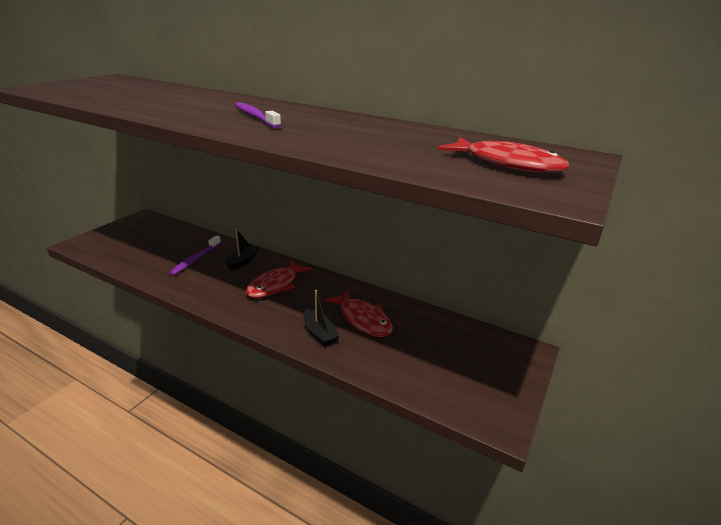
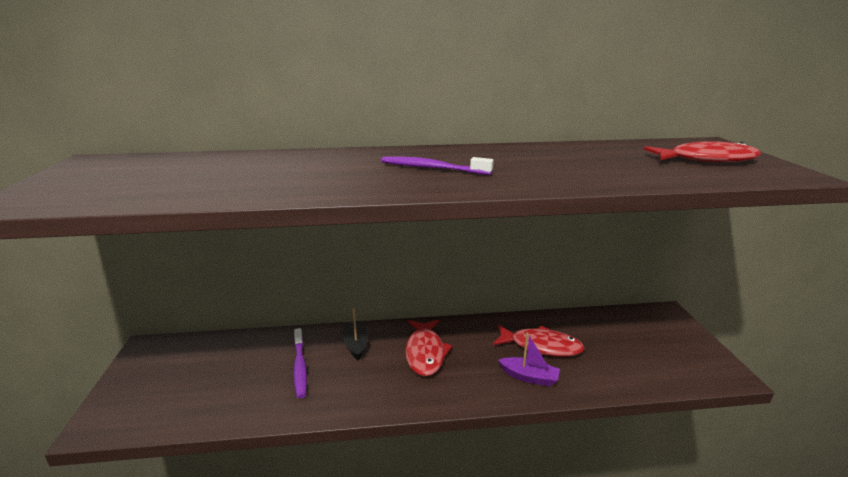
camera: 35 degrees left, 5 degrees down
(319, 333) = (529, 377): black boat -> purple boat

